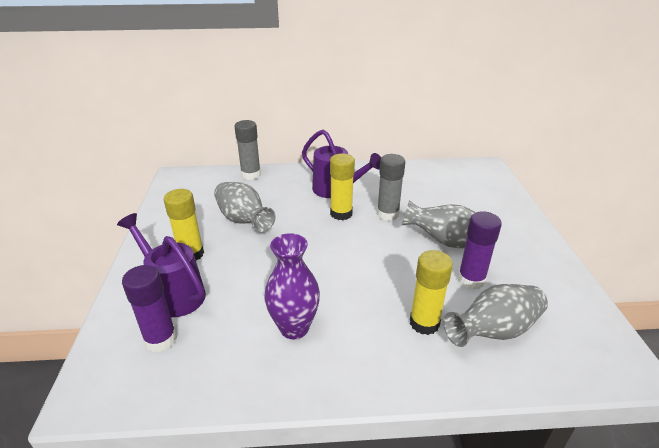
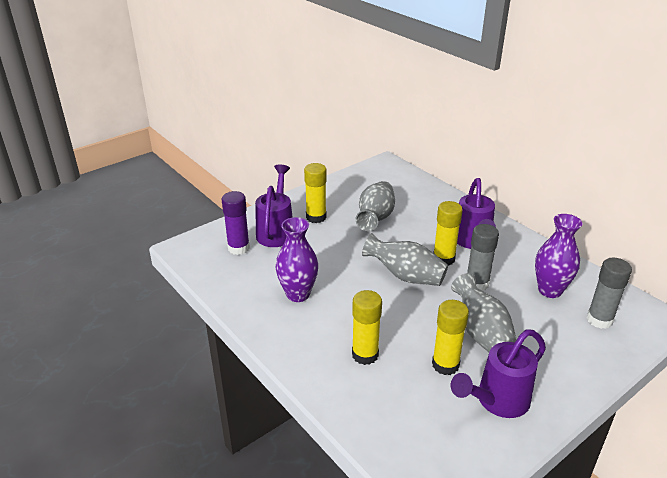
camera: 55 degrees right, 0 degrees up
(251, 174) = (433, 191): grey glue stick -> grey glue stick (599, 320)
(425, 188) = (550, 290): none -> purple vase
(471, 280) = (445, 365): purple glue stick -> yellow glue stick
(494, 331) = (396, 397): grey vase -> grey vase (405, 276)
(529, 274) = (497, 401): none -> purple watering can

